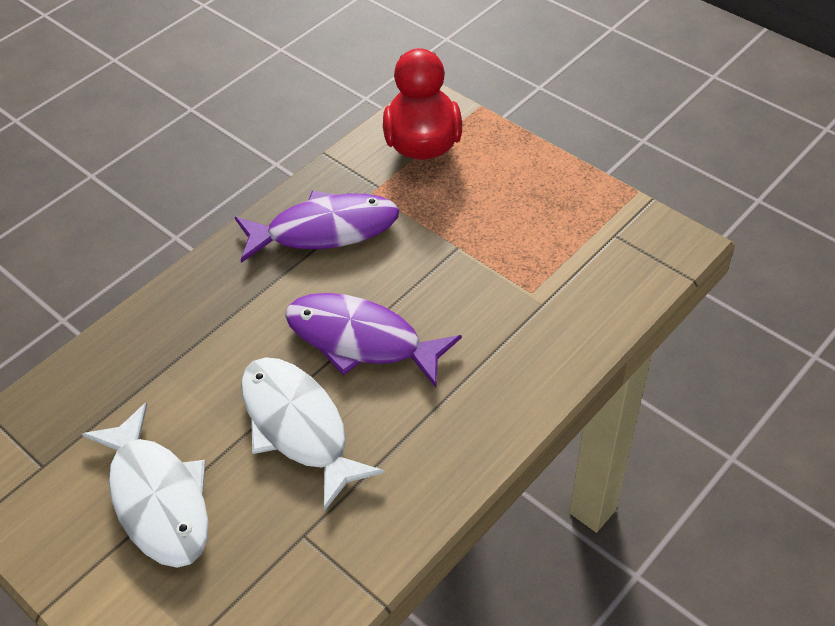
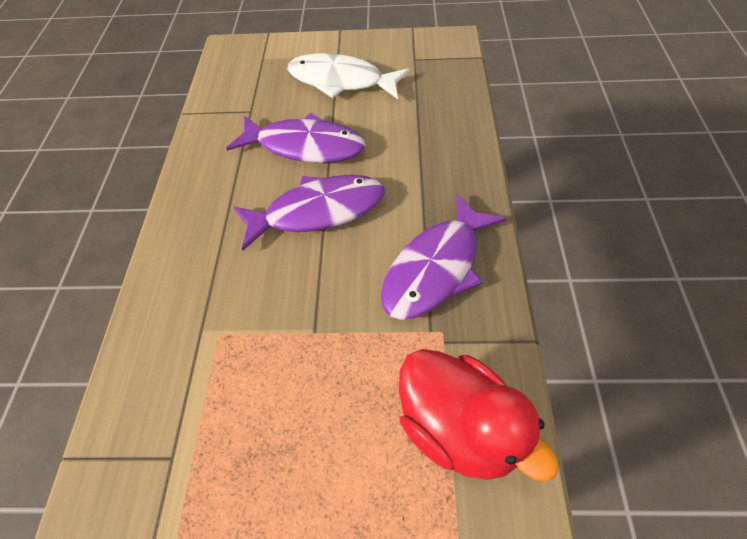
camera: 140 degrees right, 5 degrees up
(298, 426) = (305, 146): white fish -> purple fish

